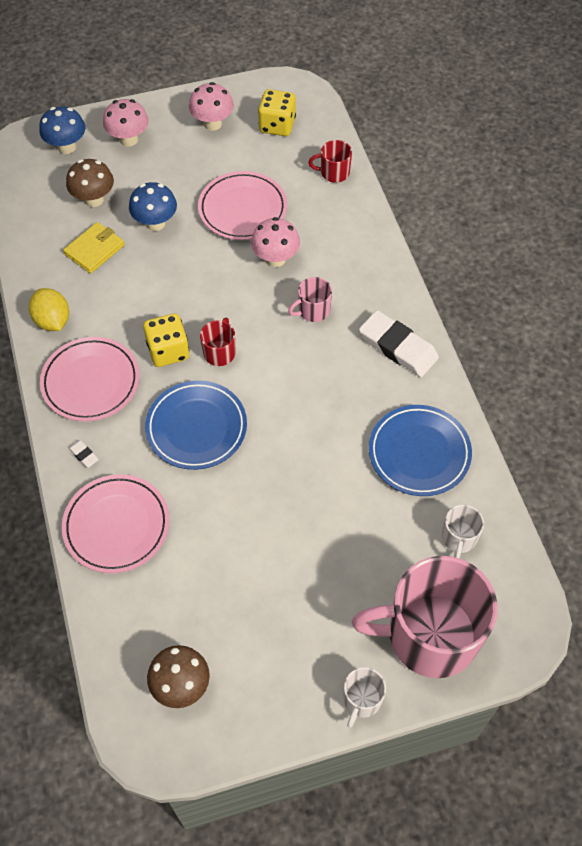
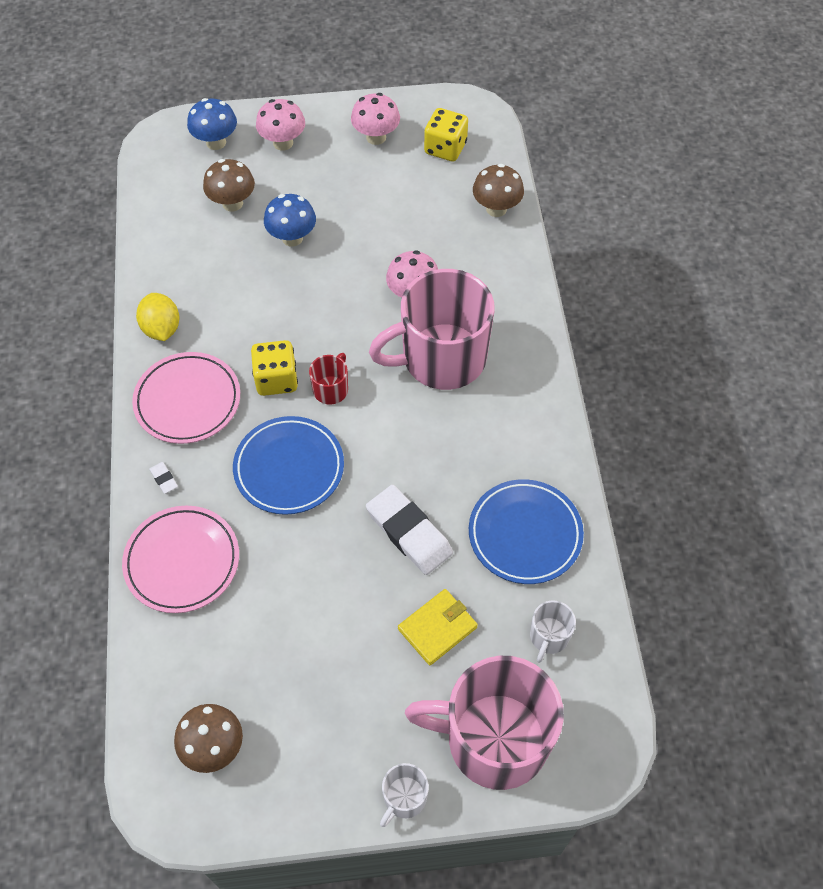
camera: 10 degrees right, 0 degrees up
(94, 250) = (221, 258): yellow wallet -> yellow wallet (437, 628)
(242, 209) = (388, 235): pink plate -> none
(313, 310) = (441, 358): pink mug -> pink mug, size x2.40
(334, 173) = (496, 209): red mug -> brown mushroom
(398, 347) = (526, 412): white eraser -> white eraser (409, 532)

